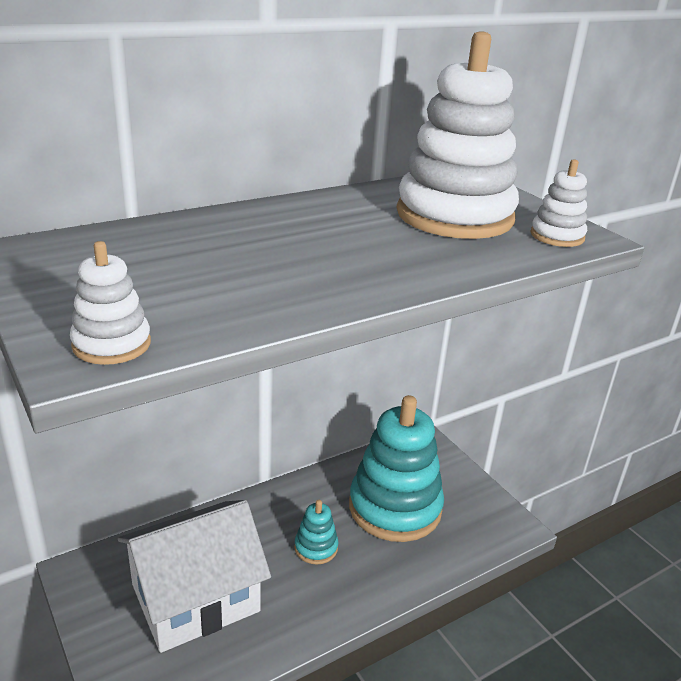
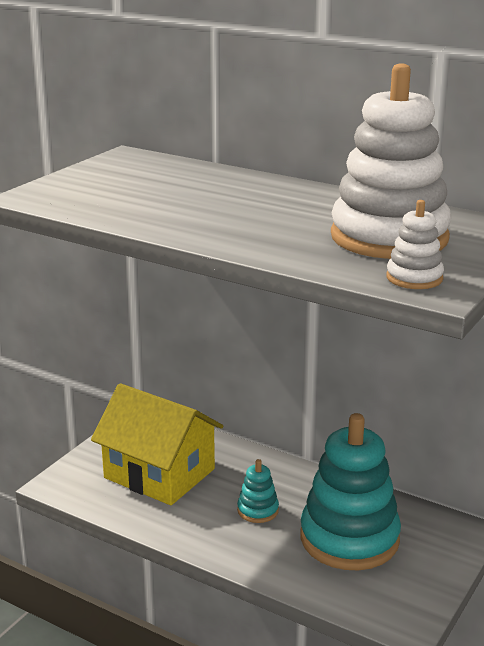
camera: 65 degrees right, 5 degrees down
(112, 344) = (48, 198): white stacking toy -> none
(195, 597) = (159, 473): white house -> yellow house

